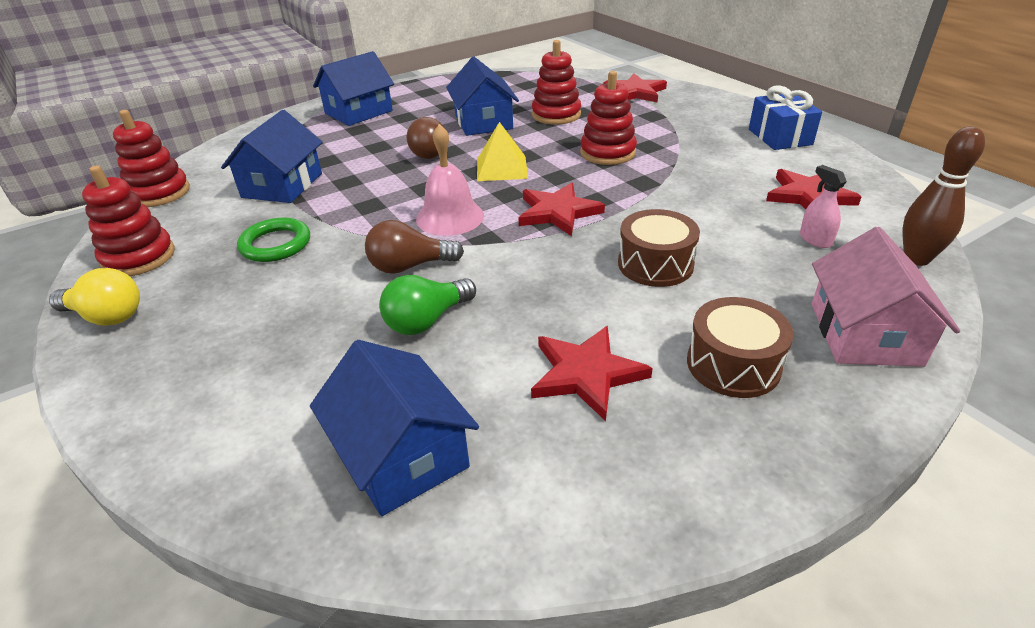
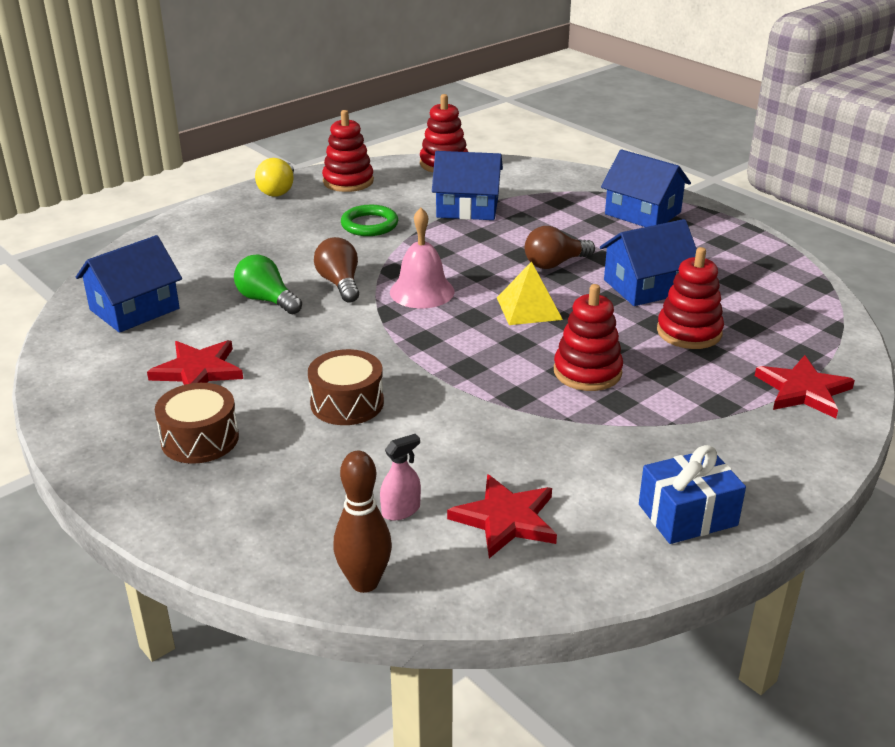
camera: 80 degrees right, 5 degrees down
(557, 212) = (439, 346): red star -> none
(865, 334) = (233, 518): pink house -> none

